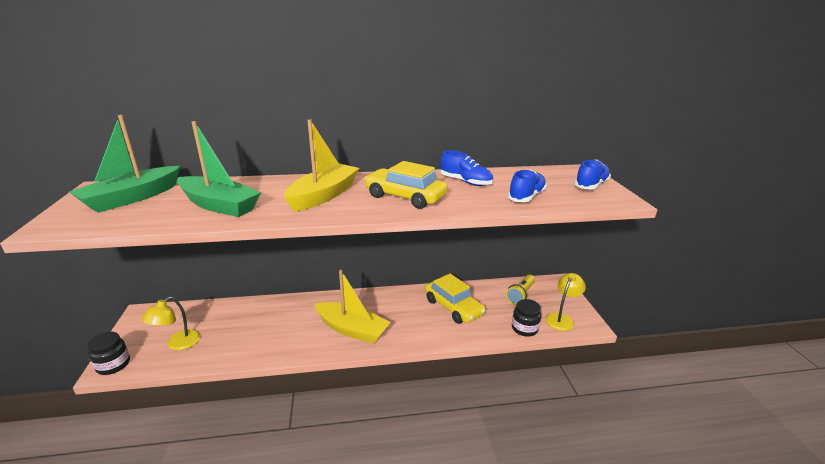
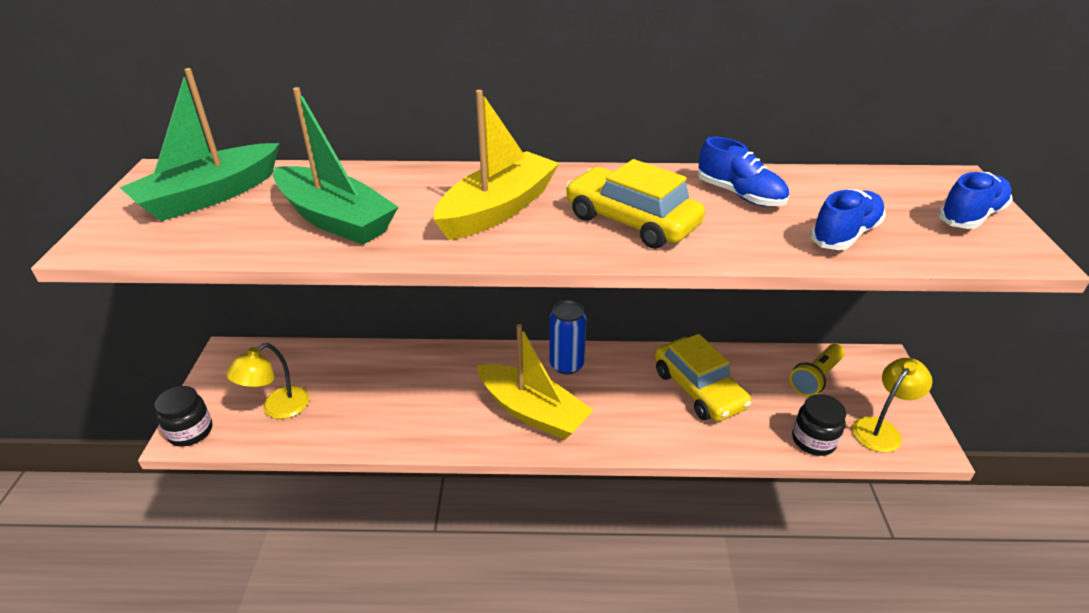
camera: 10 degrees right, 10 degrees up
(371, 300) = (566, 365): none -> blue can

